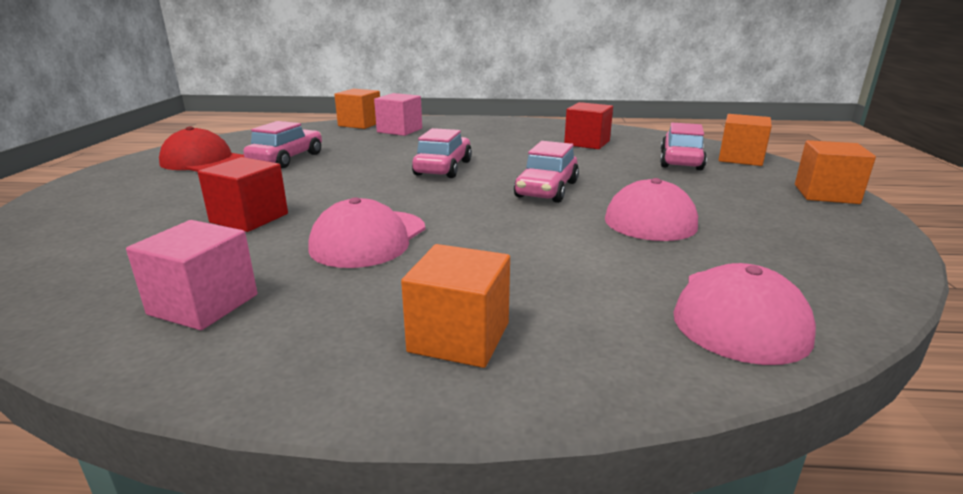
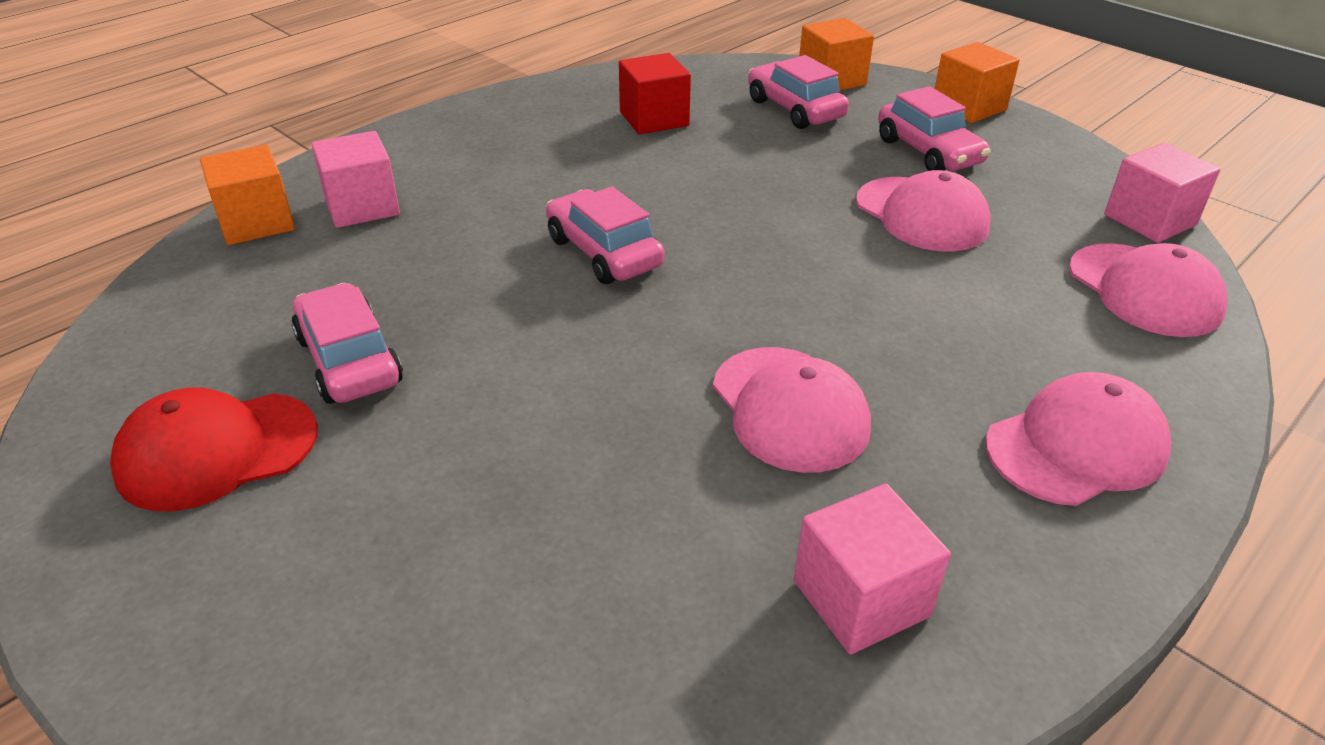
camera: 50 degrees left, 15 degrees up
(249, 218) = (598, 482): red cube -> none
(459, 337) = (1076, 447): orange cube -> pink cap
(547, 190) = (778, 226): pink car -> pink car (928, 152)
(859, 290) = (1149, 220): none -> pink cube

